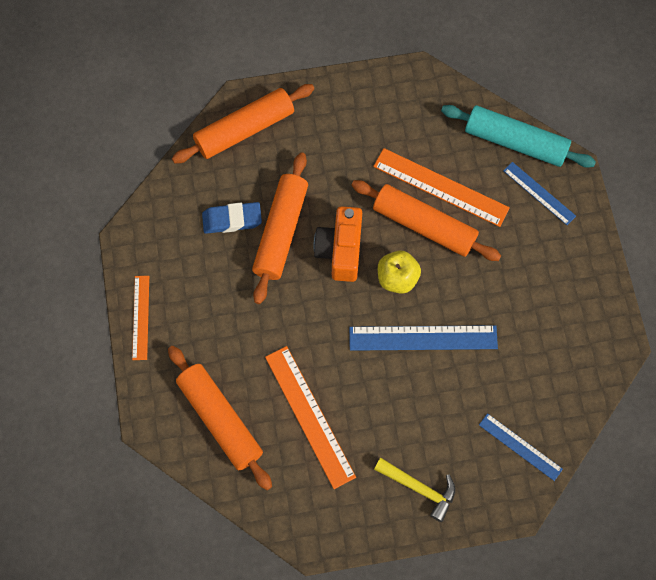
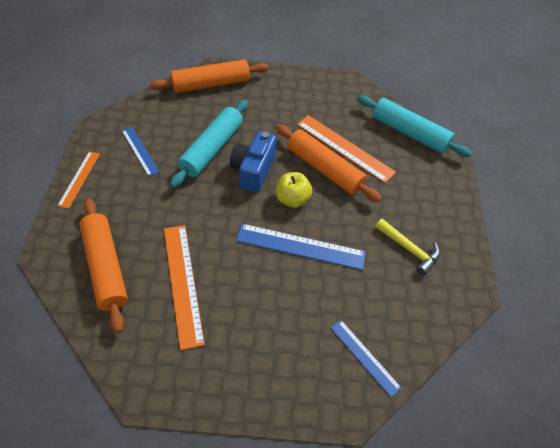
camera: 10 degrees right, 15 degrees down
(232, 220) = (178, 133): blue eraser -> none
(281, 232) = (212, 149): orange rolling pin -> turquoise rolling pin
(340, 251) = (253, 171): orange camera -> blue camera
(419, 488) = (260, 370): yellow hammer -> yellow hammer (409, 249)
(539, 193) = (421, 168): blue ruler -> blue ruler (140, 151)

